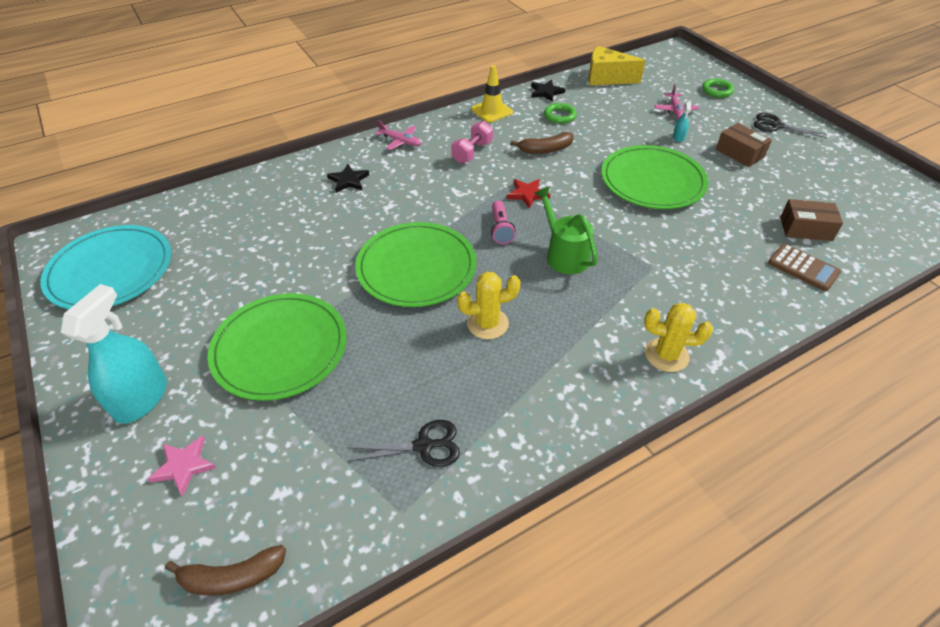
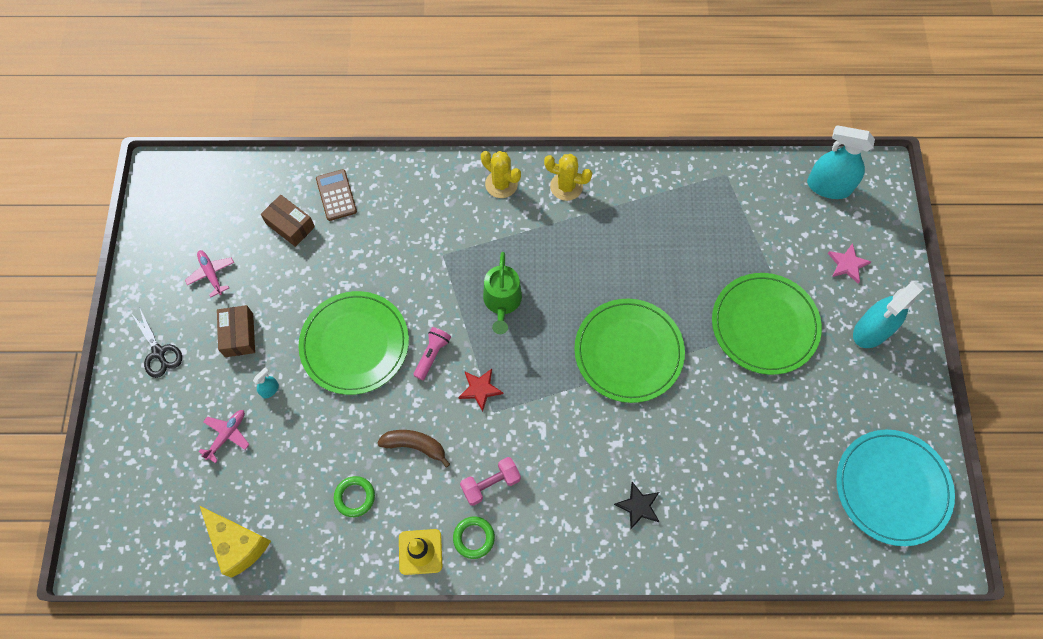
camera: 150 degrees left, 20 degrees up
(232, 577) = (828, 186): brown banana -> turquoise spray bottle
(400, 141) = (554, 548): pink plane -> pink plane (211, 274)
(424, 446) = (695, 204): black scissors -> none
(487, 323) = (604, 269): yellow cactus -> yellow cactus (566, 186)
(500, 229) = (534, 358): pink flashlight -> pink flashlight (432, 355)
(546, 92) = (332, 555): black star -> none
(717, 91) = (146, 444): green ring -> green ring (474, 538)

